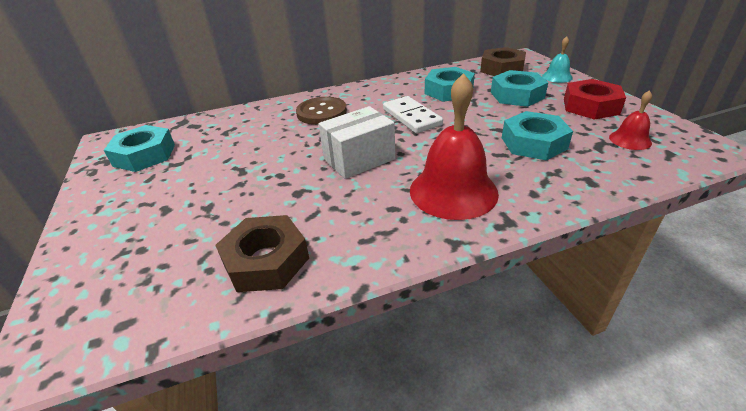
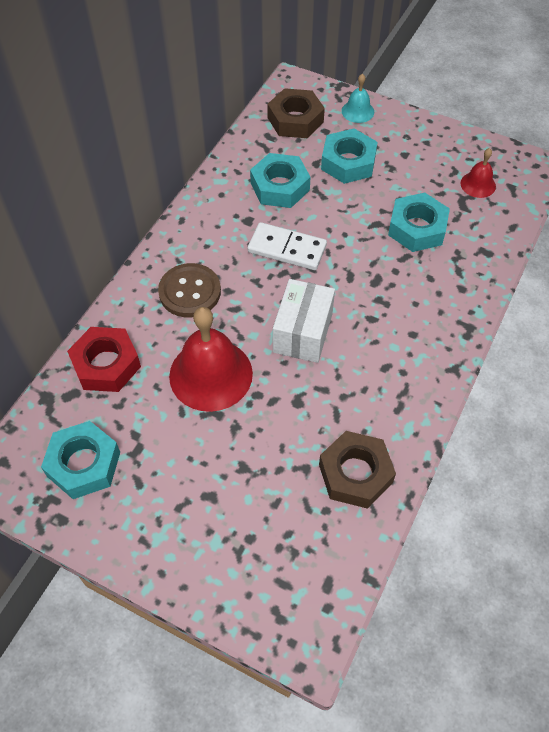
camera: 45 degrees left, 20 degrees up
(453, 191) = (409, 321): red bell -> red bell (211, 374)
(590, 106) = (420, 150): red nut -> red nut (106, 364)

